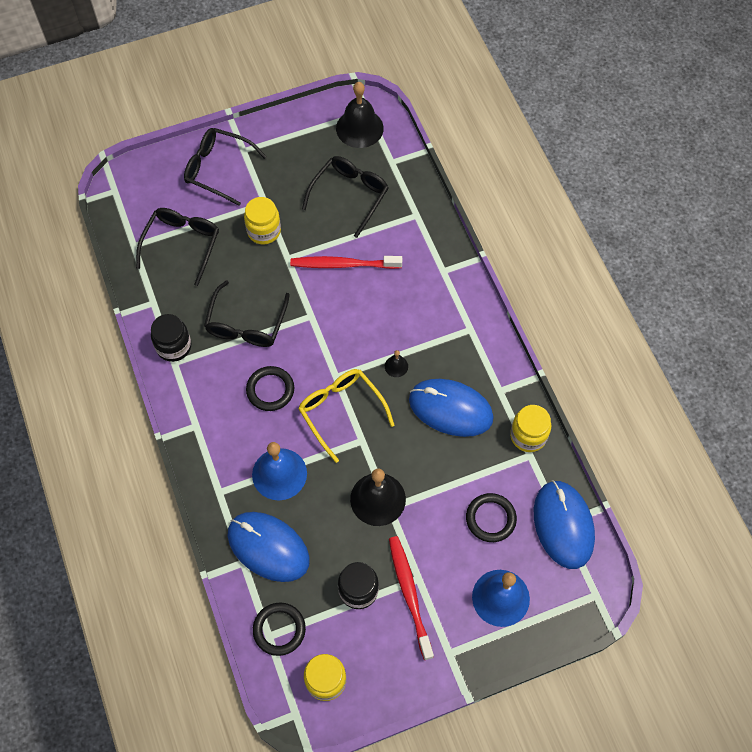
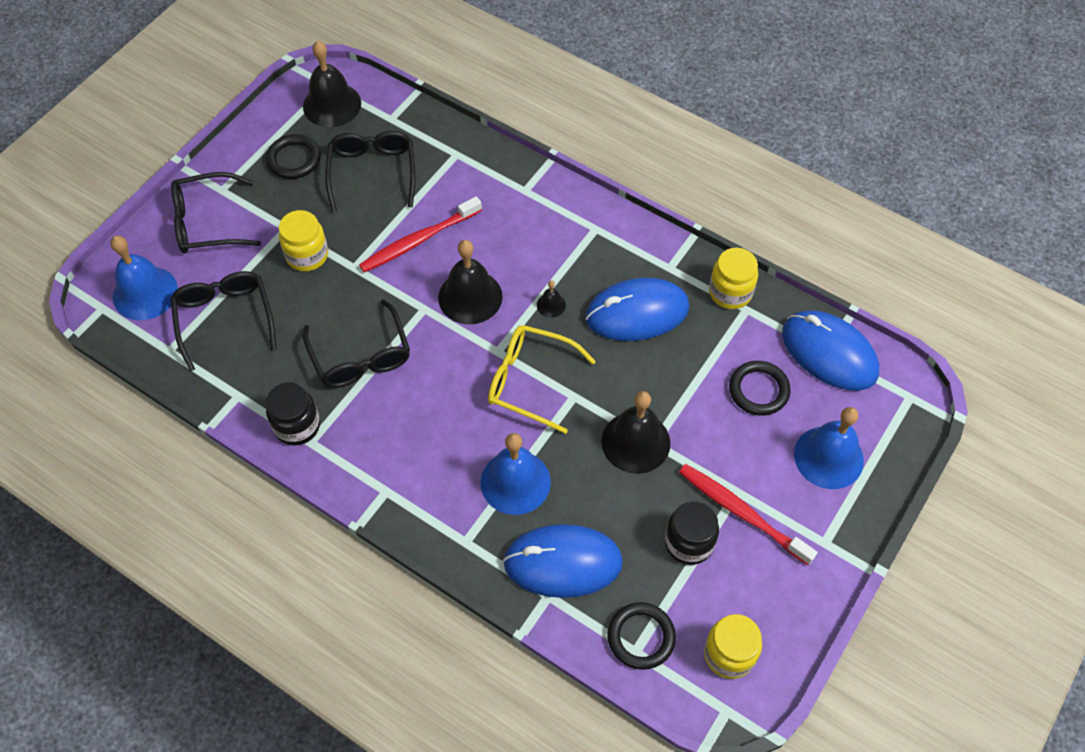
camera: 35 degrees left, 5 degrees down
(146, 196) = (145, 293): none -> blue bell
(270, 390) = (439, 405): black ring -> black ring (294, 159)
(347, 326) = (470, 297): none -> black bell

